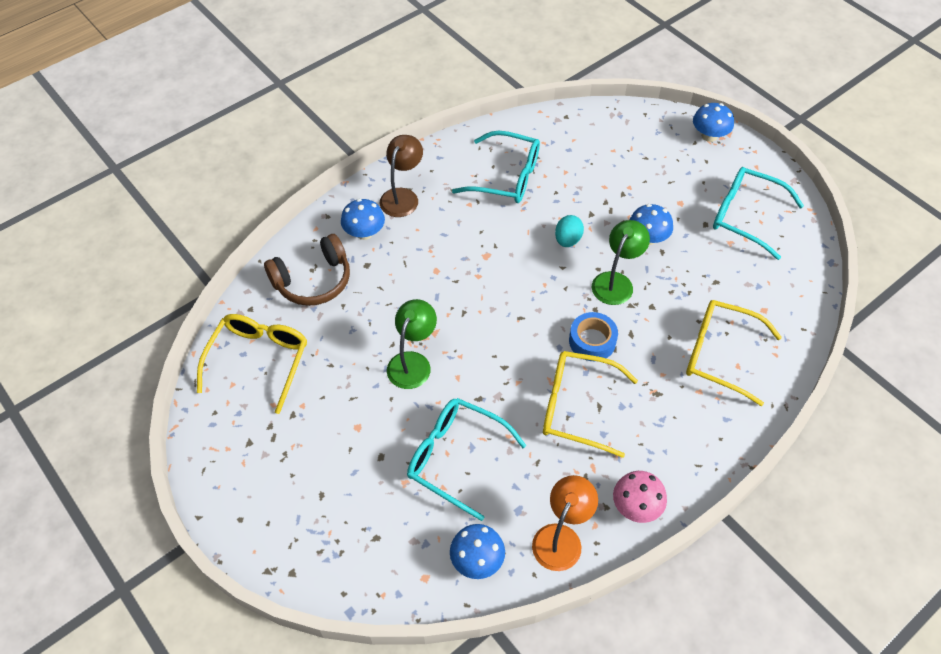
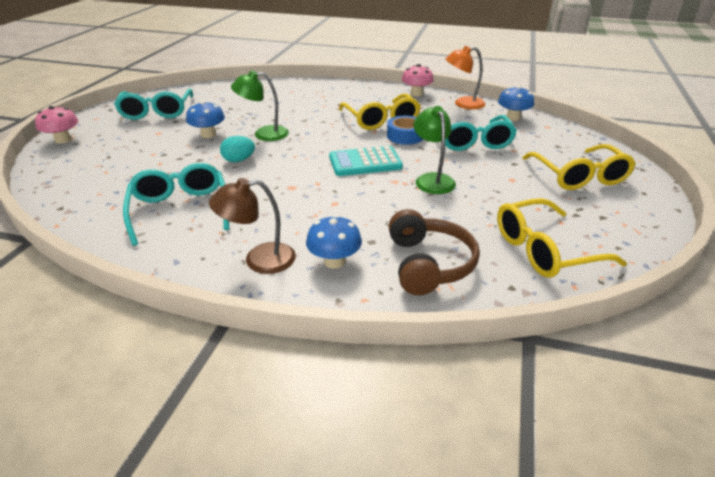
camera: 125 degrees left, 20 degrees down
(313, 280) = (428, 264): brown headphones -> brown headphones turned 60 degrees clockwise
(412, 362) = (432, 179): green lamp -> green lamp turned 90 degrees clockwise
(487, 331) = (365, 162): none -> turquoise calculator
(592, 341) = (326, 128): blue tape -> blue tape (405, 136)
(709, 136) = (63, 140): blue mushroom -> pink mushroom
(719, 355) = (290, 96): yellow glasses -> yellow glasses (579, 176)

